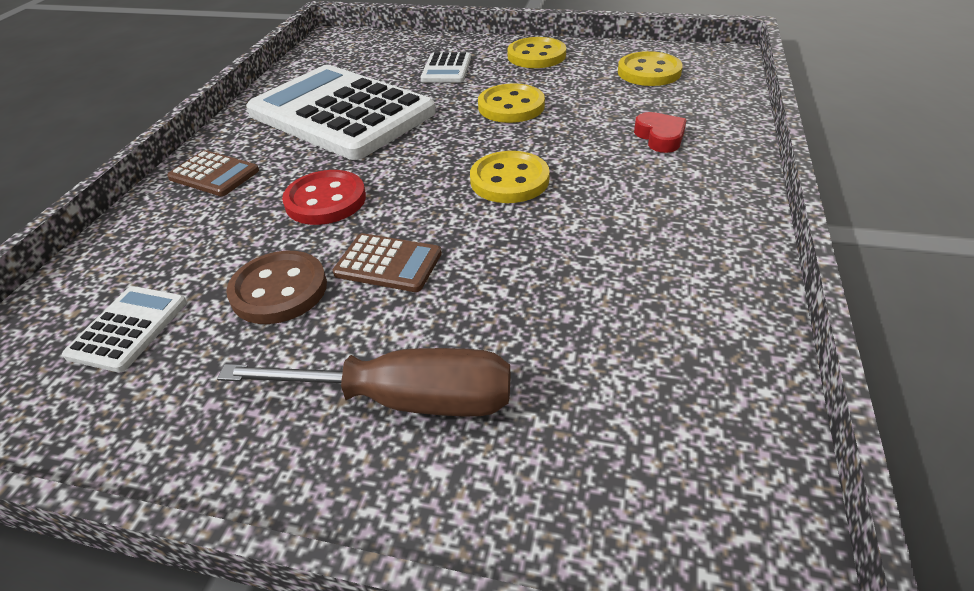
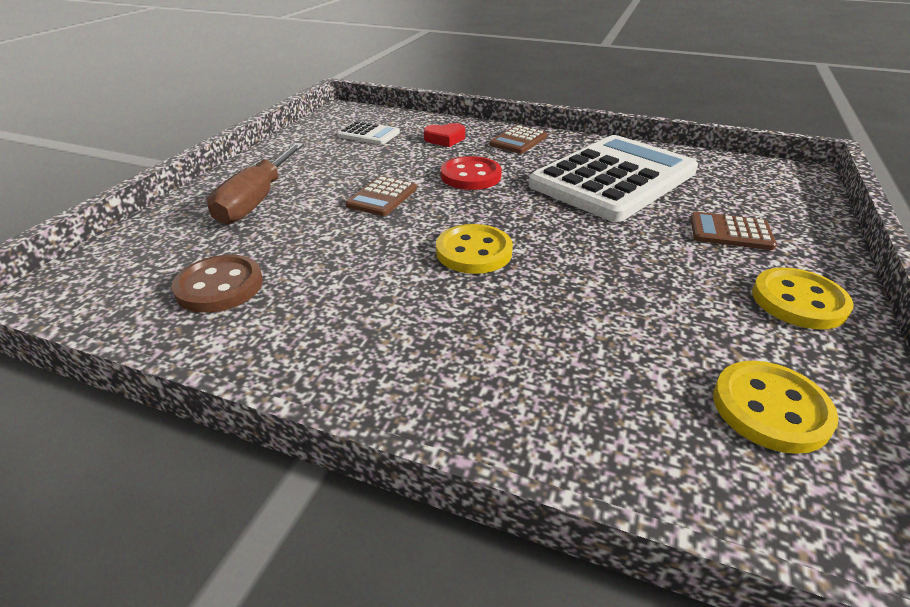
camera: 95 degrees right, 5 degrees down
(279, 290) = (376, 166): brown button -> brown button (219, 286)
(446, 69) = (730, 232): white calculator -> brown calculator
(511, 106) = (632, 266): yellow button -> none
(660, 137) = (544, 369): red heart -> red heart (445, 139)

